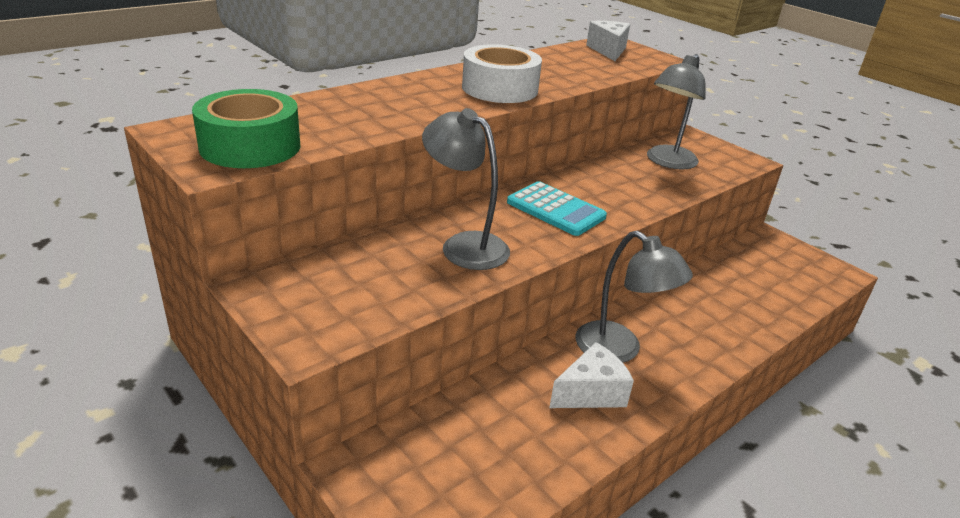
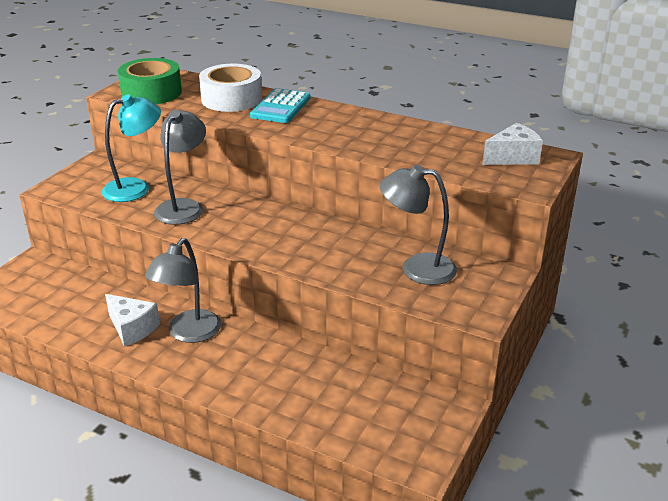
camera: 70 degrees right, 0 degrees up
(378, 269) = (135, 188): none -> turquoise lamp
(499, 88) = (334, 133): white tape -> white tape (231, 99)
(555, 210) = (264, 229): turquoise calculator -> turquoise calculator (281, 107)

